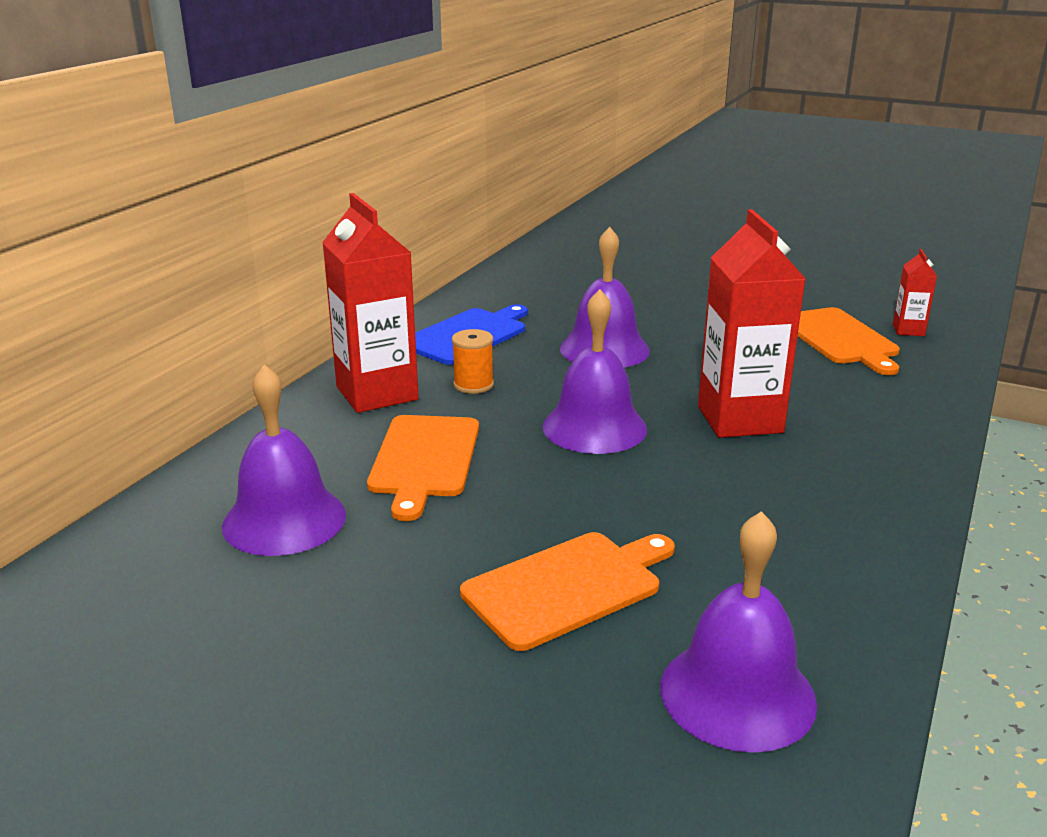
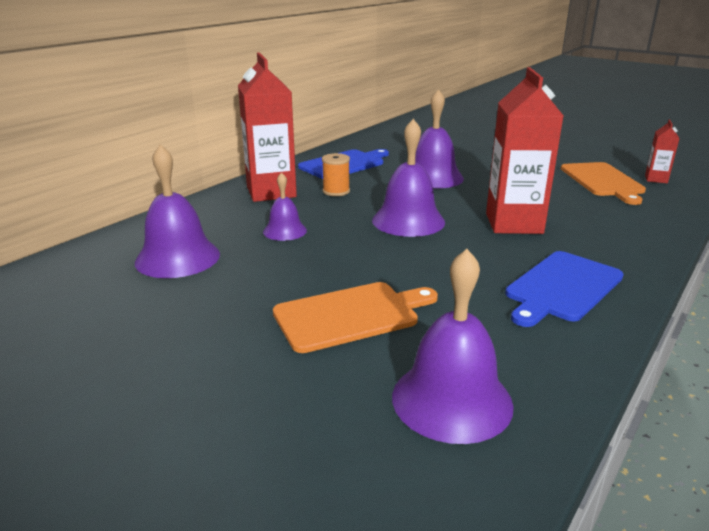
camera: 10 degrees right, 0 degrees up
(424, 460) = (285, 231): orange cutting board -> purple bell
(828, 515) = (562, 287): none -> blue cutting board

